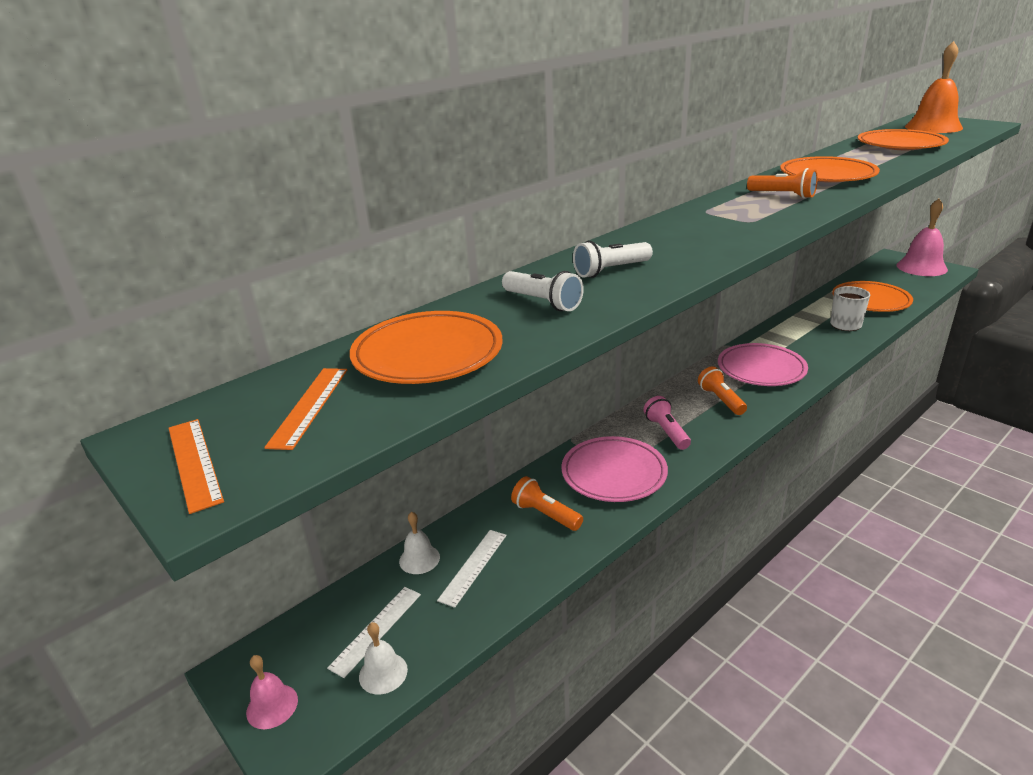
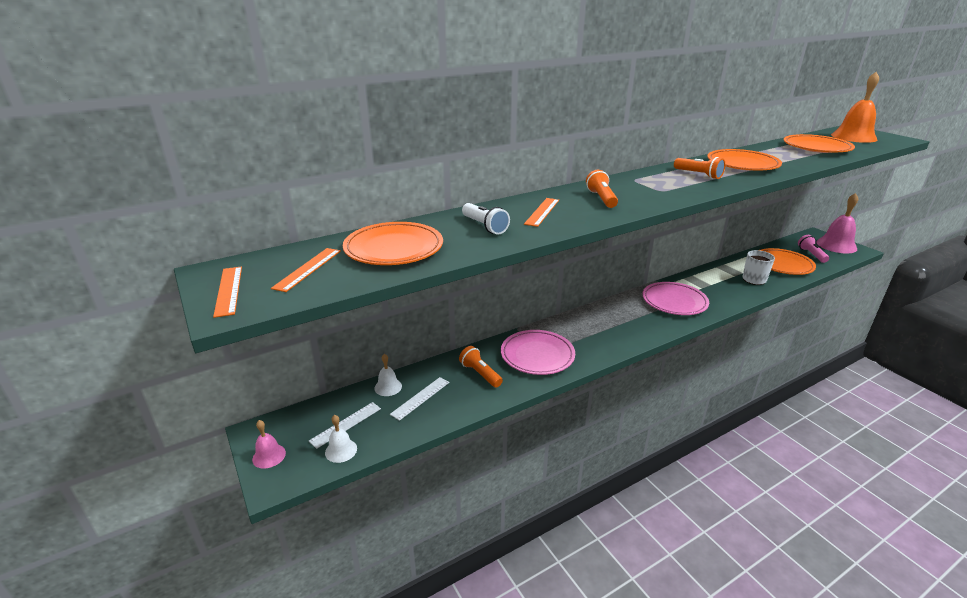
camera: 10 degrees right, 0 degrees up
(611, 270) = (542, 212): white flashlight -> orange ruler
(666, 432) = (586, 334): pink flashlight -> pink flashlight (811, 254)
(721, 400) = (635, 318): orange flashlight -> orange flashlight (601, 198)

